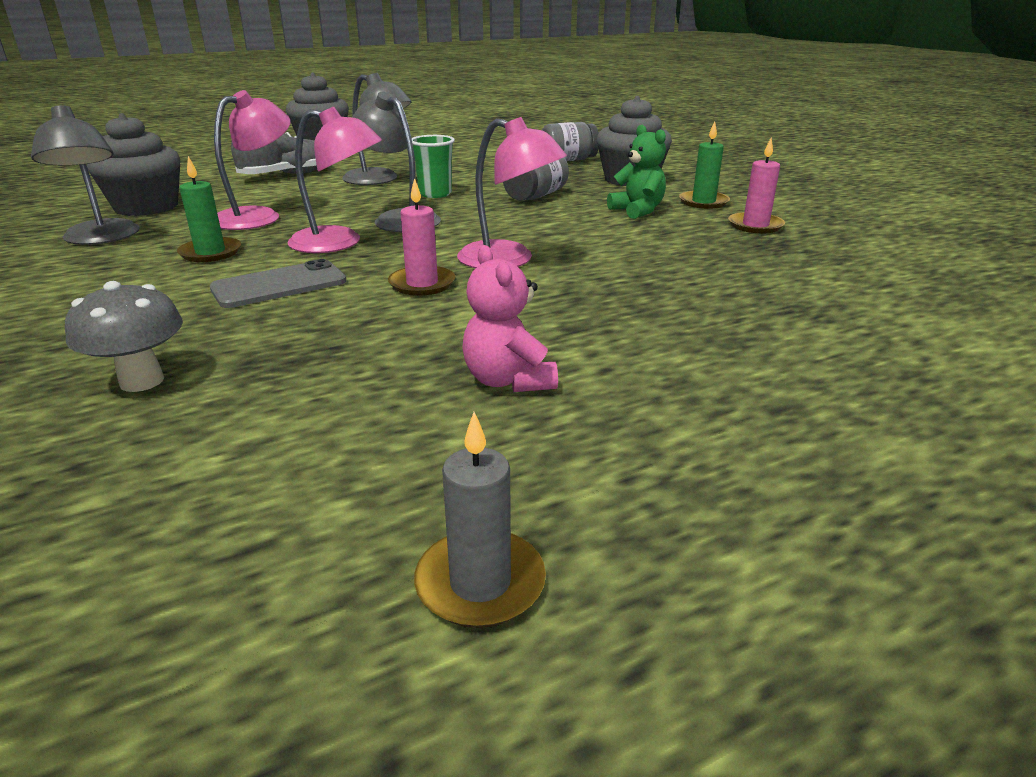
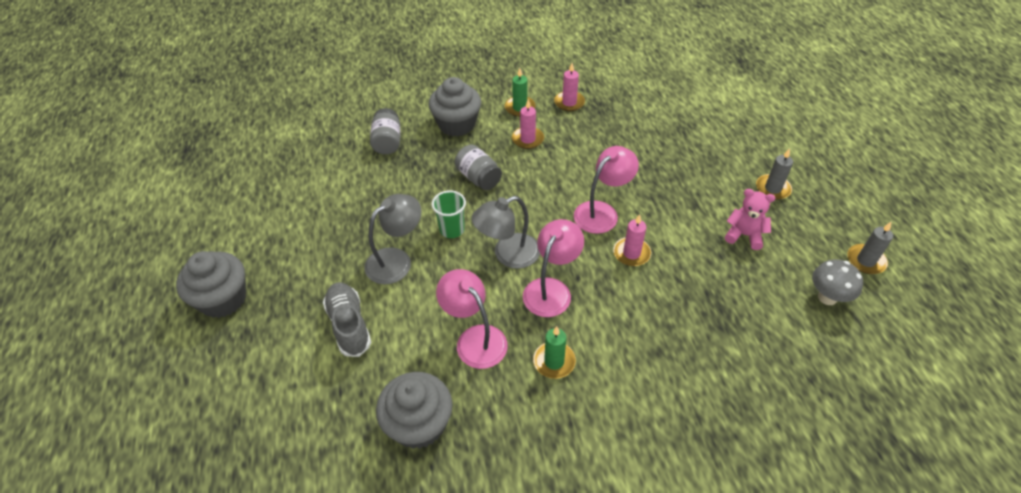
camera: 75 degrees left, 20 degrees up
(102, 238) = (501, 440): grey lamp -> none
(142, 381) = (740, 369): grey mushroom -> grey mushroom (827, 297)
(279, 285) = (622, 319): grey phone -> none
(508, 380) = (744, 235): pink teddy bear -> pink teddy bear turned 150 degrees counterclockwise
(637, 211) = (527, 139): green teddy bear -> pink candle
(694, 416) = (772, 188): none -> grey candle

